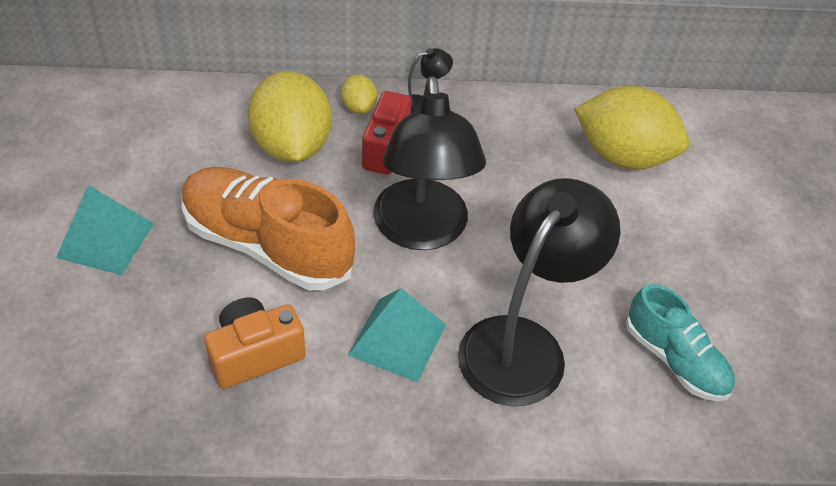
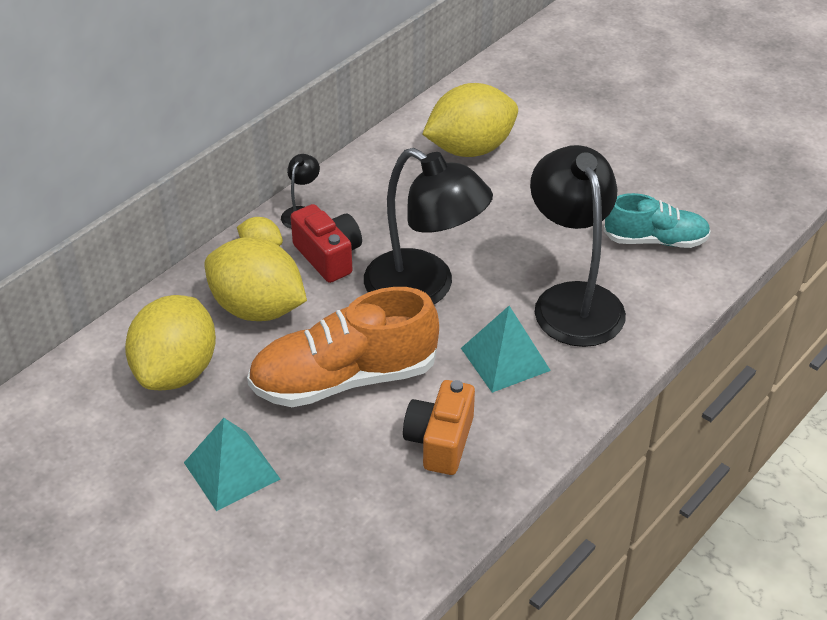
camera: 45 degrees left, 5 degrees down
(181, 144) = (176, 371): none -> yellow lemon

